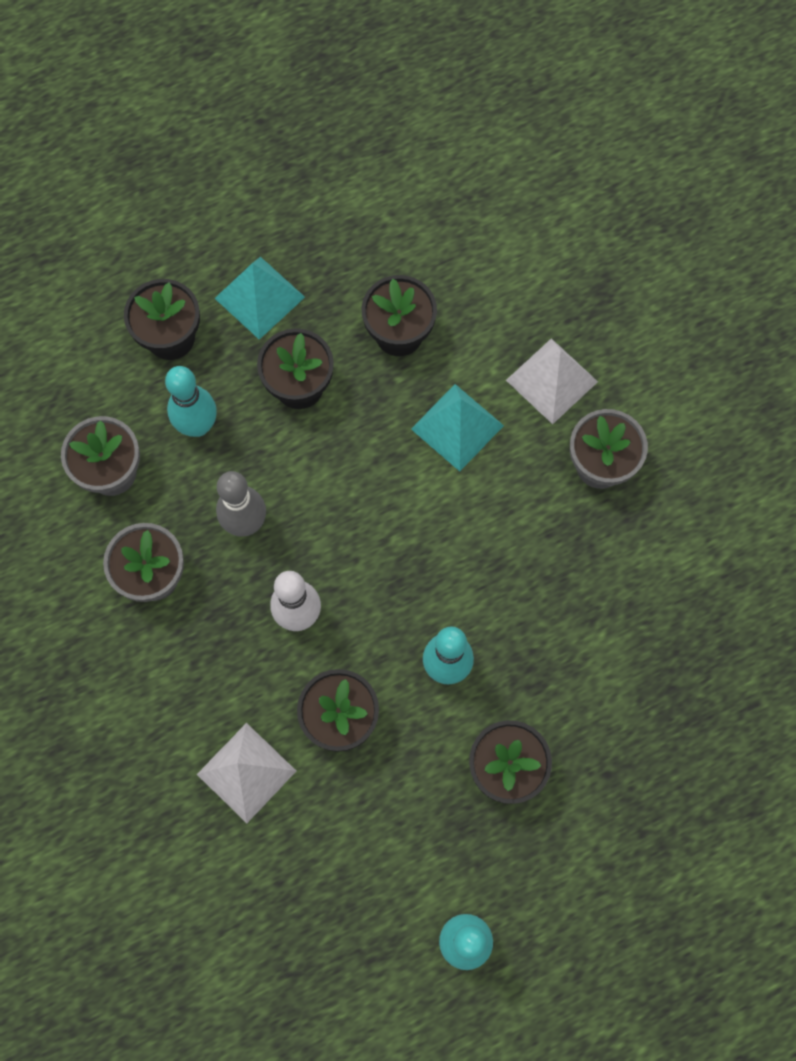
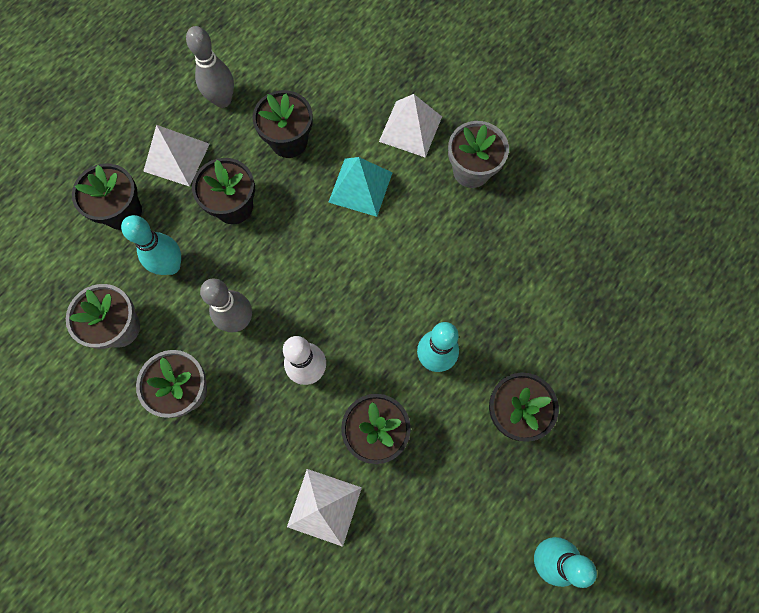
camera: 25 degrees left, 0 degrees up
(259, 297) = (176, 157): turquoise pyramid -> white pyramid
(344, 249) = (222, 100): none -> grey bowling pin

